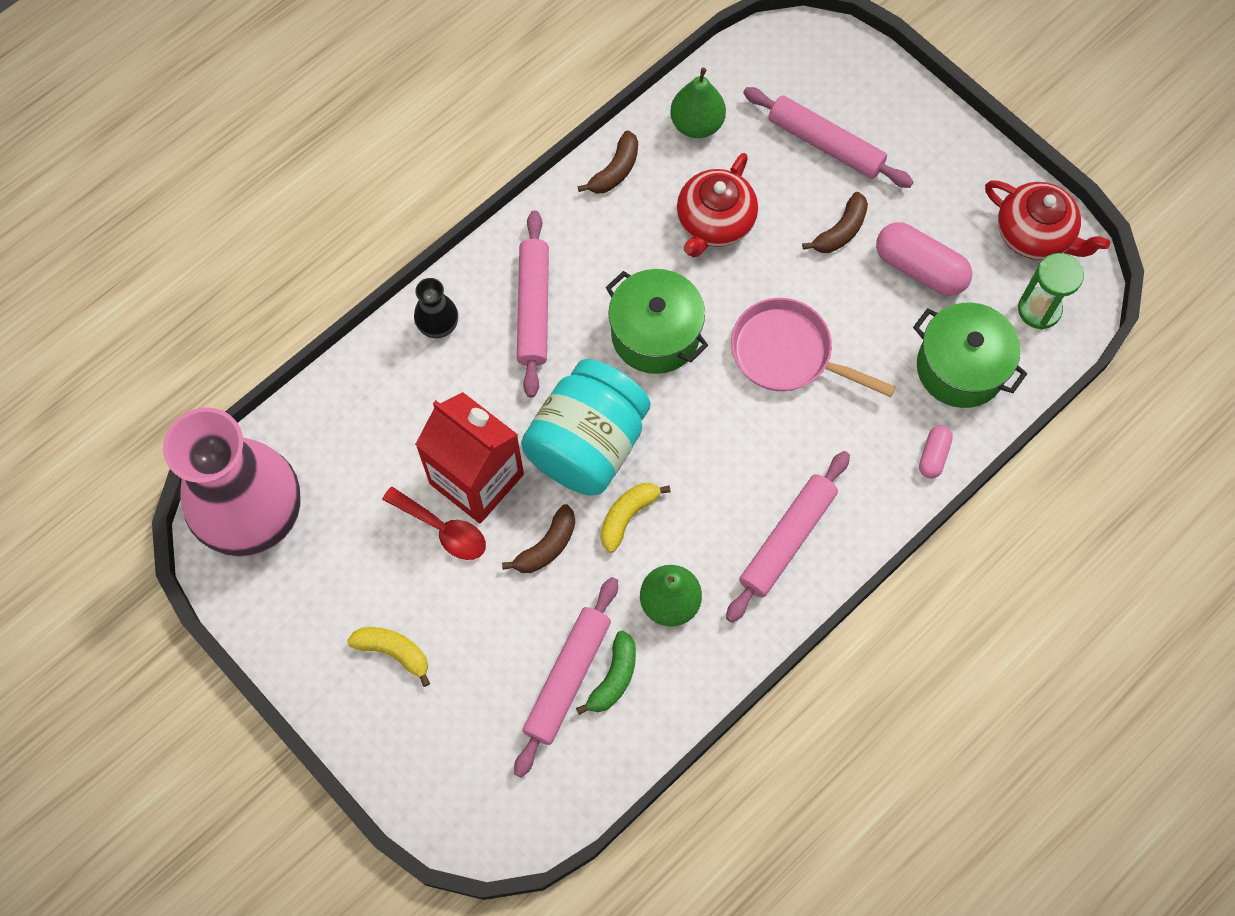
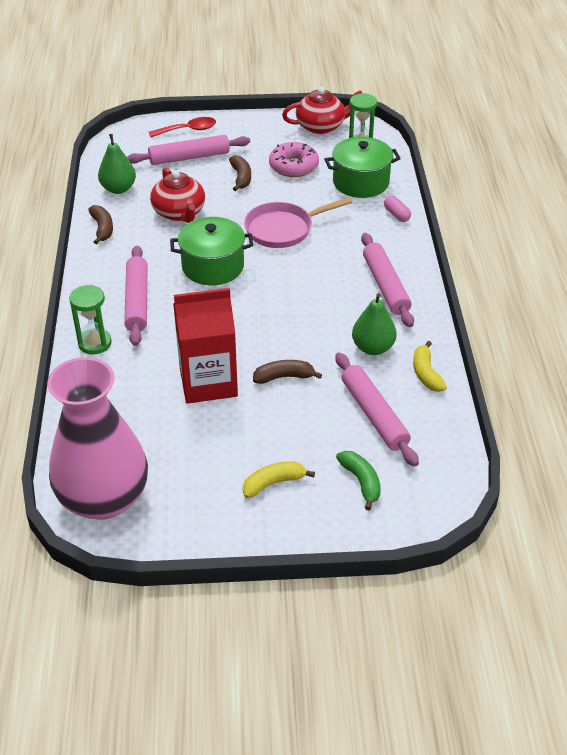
camera: 50 degrees left, 25 degrees down
(438, 324) = (95, 343): black vase -> green hourglass
(443, 529) = (222, 414): red spoon -> red spoon (188, 130)
(533, 308) = (137, 301): pink rolling pin -> pink rolling pin turned 45 degrees clockwise
(547, 546) = (284, 377): brown banana -> brown banana turned 90 degrees counterclockwise
(587, 445) = (243, 326): turquoise jar -> none
(614, 678) = (394, 395): green banana -> green banana (361, 482)
(627, 516) = (304, 335): yellow banana -> yellow banana (426, 373)
(920, 269) = (293, 166): pink capsule -> pink donut

